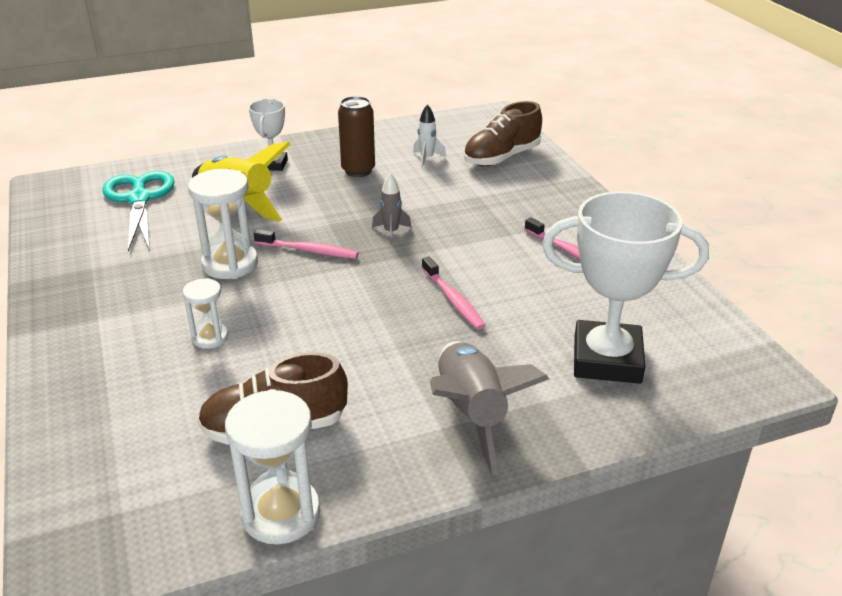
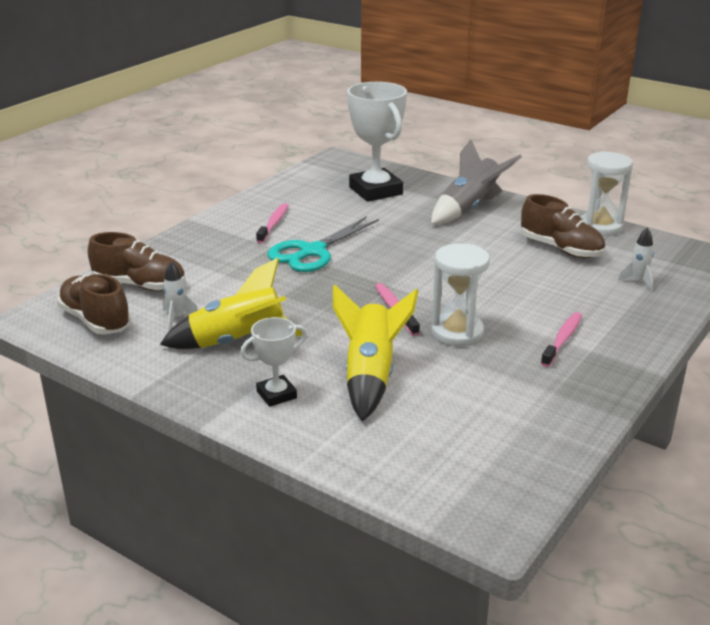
camera: 125 degrees left, 5 degrees down
(130, 438) = (638, 282): none -> white rocket
(139, 199) = (434, 437): turquoise scissors -> turquoise scissors (312, 252)
(210, 337) = (536, 300): white hourglass -> none
(358, 170) = (238, 342): brown can -> yellow rocket
(391, 232) = (327, 288): grey rocket -> none
(453, 300) = (380, 241): pink toothbrush -> pink toothbrush (562, 339)
(462, 132) = (95, 320): none -> brown shoe

